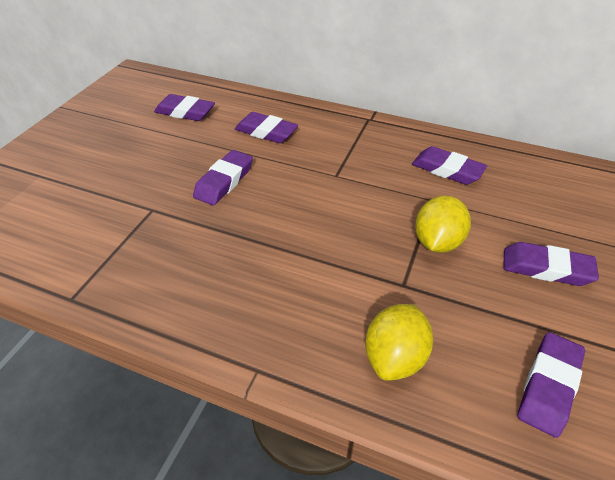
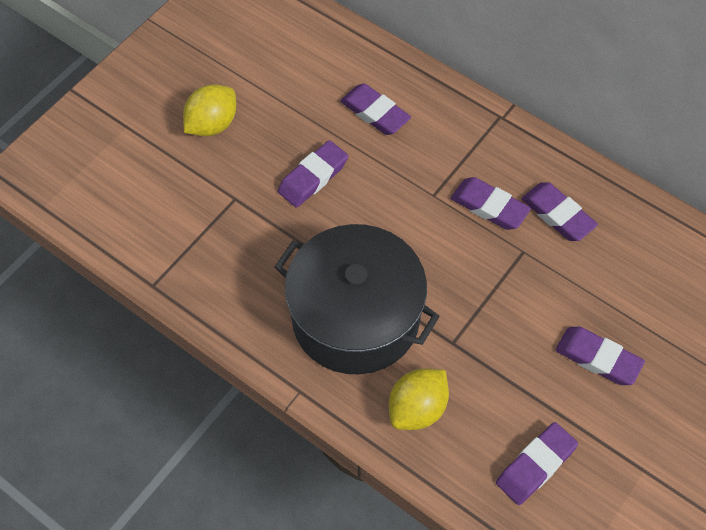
camera: 15 degrees right, 15 degrees up
(185, 112) = (289, 60): purple eraser -> purple eraser (489, 207)
(297, 283) = (355, 317): none -> black pot
(437, 242) = (505, 304): yellow lemon -> yellow lemon (212, 124)

